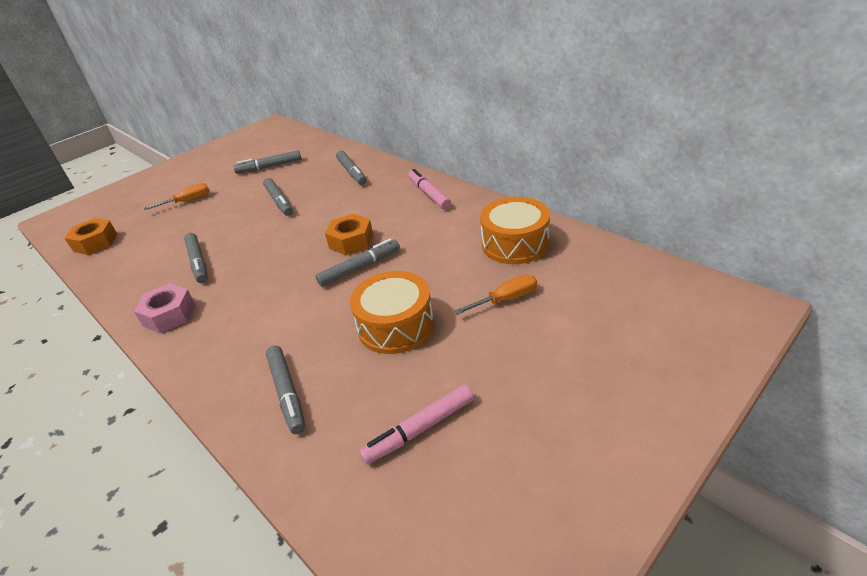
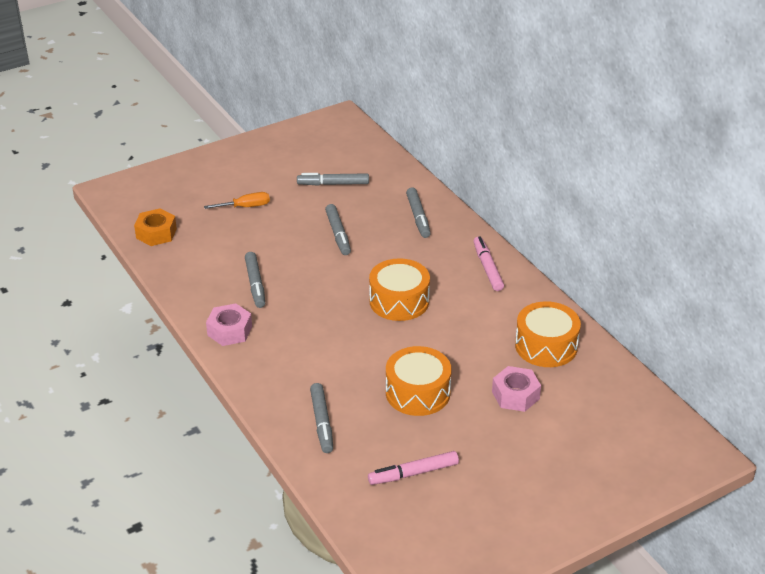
camera: 10 degrees right, 0 degrees up
(351, 241) = (399, 301): orange nut -> orange drum
(360, 268) = (401, 331): grey marker -> none
(506, 299) = (515, 395): orange screwdriver -> pink nut

